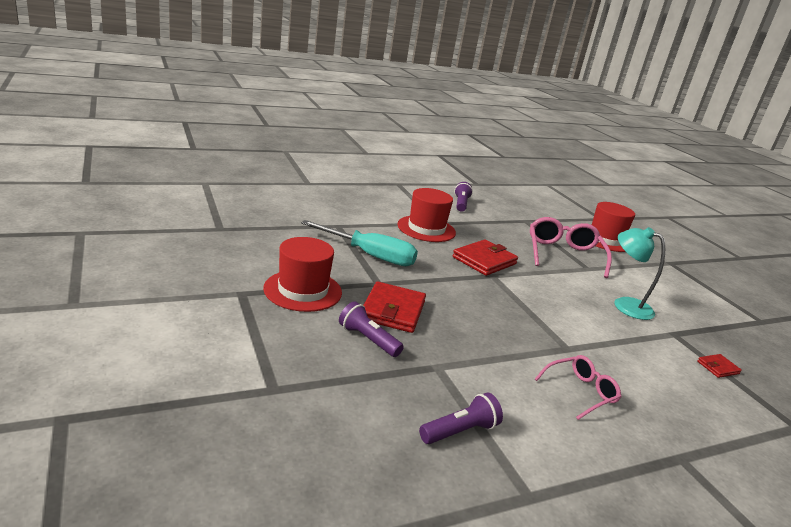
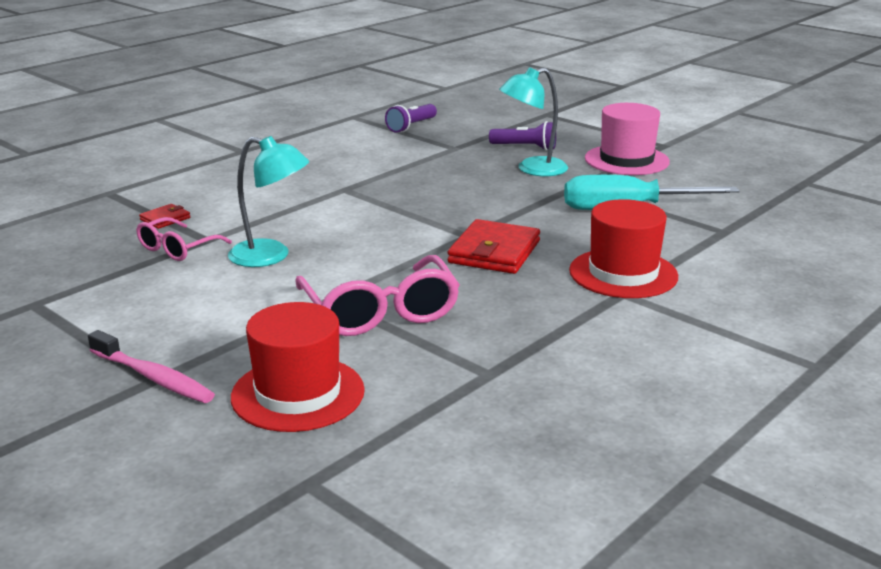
camera: 160 degrees right, 0 degrees up
(303, 290) = (626, 160): red hat -> pink hat
(392, 310) = (532, 169): red wallet -> turquoise lamp
(461, 204) = (644, 363): purple flashlight -> none
(580, 392) = (326, 164): pink glasses -> pink glasses (177, 249)
(670, 263) = (153, 377): none -> pink toothbrush

